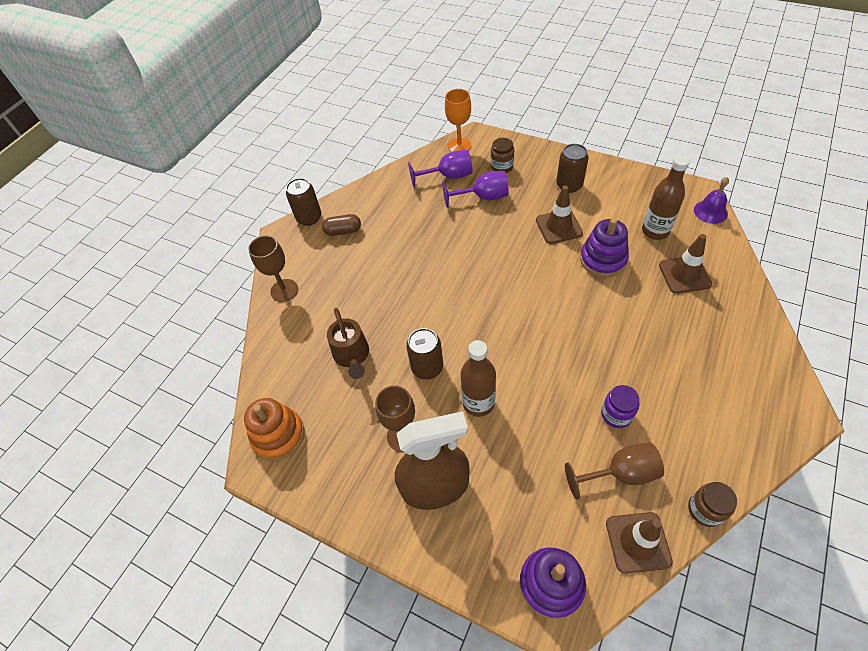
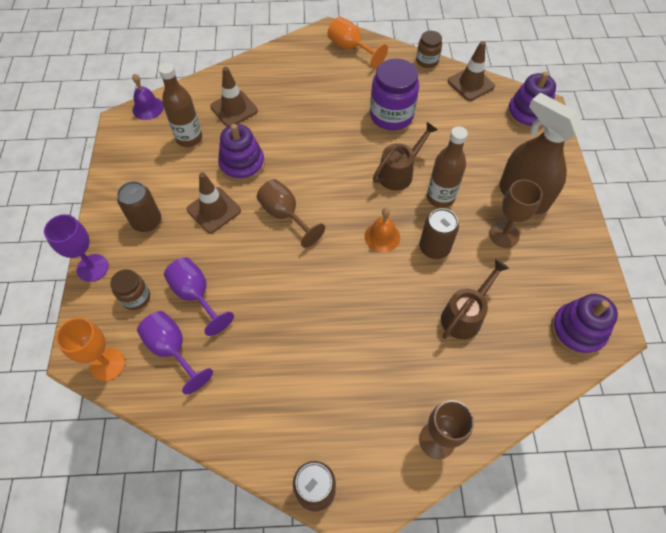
camera: 125 degrees left, 5 degrees up
(278, 435) = (577, 330): orange stacking toy -> purple stacking toy
(343, 231) = (317, 427): brown capsule -> none
(463, 332) = (382, 236): none -> orange bell
(529, 382) = (399, 173): none -> brown watering can
(541, 150) = (92, 268): none -> purple goblet
(616, 414) = (391, 115): purple jar -> purple jar, size x1.81
(621, 473) = (433, 102): brown goblet -> brown goblet (285, 215)
(759, 425) = (350, 48): none -> orange goblet

